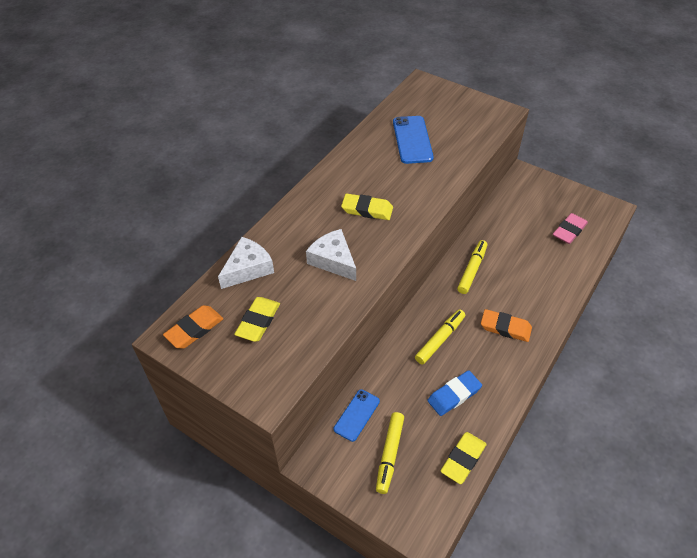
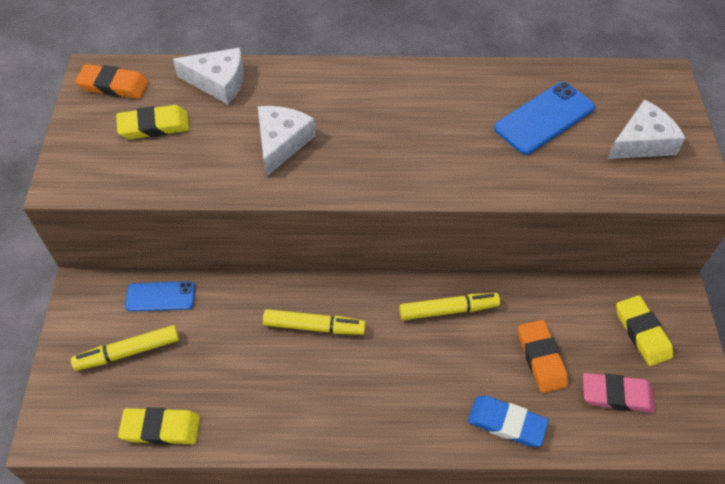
camera: 55 degrees right, 5 degrees up
(367, 210) = (384, 134): yellow eraser -> yellow eraser (642, 333)
(454, 395) = (243, 378): blue eraser -> blue eraser (506, 423)
(459, 115) = (642, 142): none -> white cheese
(505, 328) = (382, 389): orange eraser -> orange eraser (541, 358)

